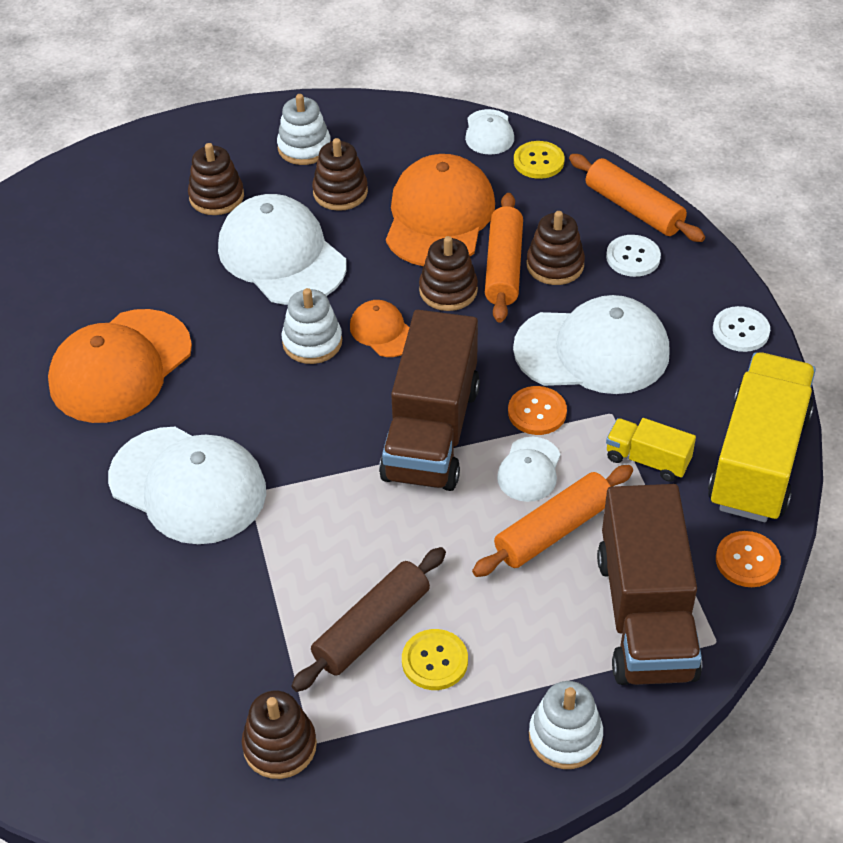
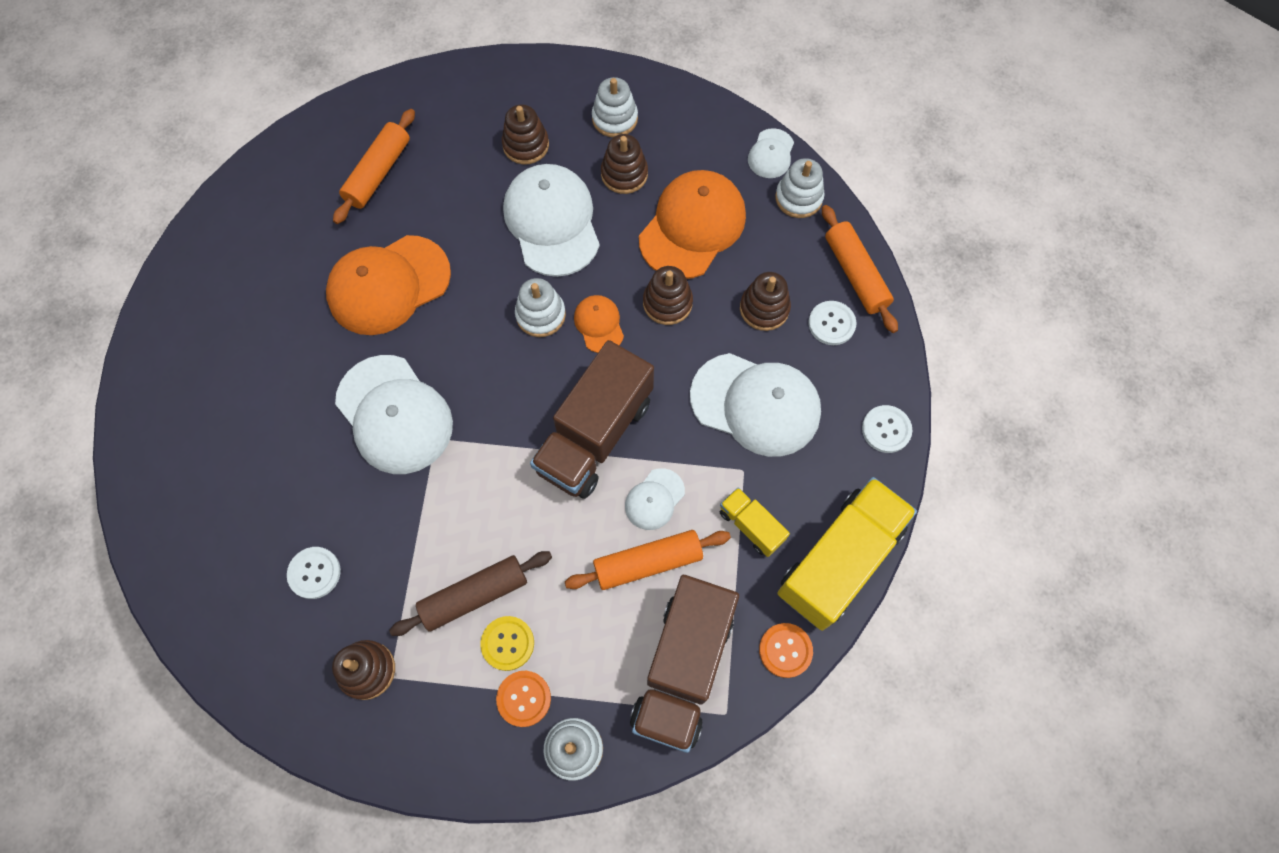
camera: 20 degrees right, 20 degrees up
(166, 671) = (314, 573): none -> white button
(503, 267) = (721, 295): orange rolling pin -> orange rolling pin (378, 173)
(537, 412) = (685, 447): orange button -> orange button (524, 698)
(538, 161) = (798, 198): yellow button -> white stacking toy

